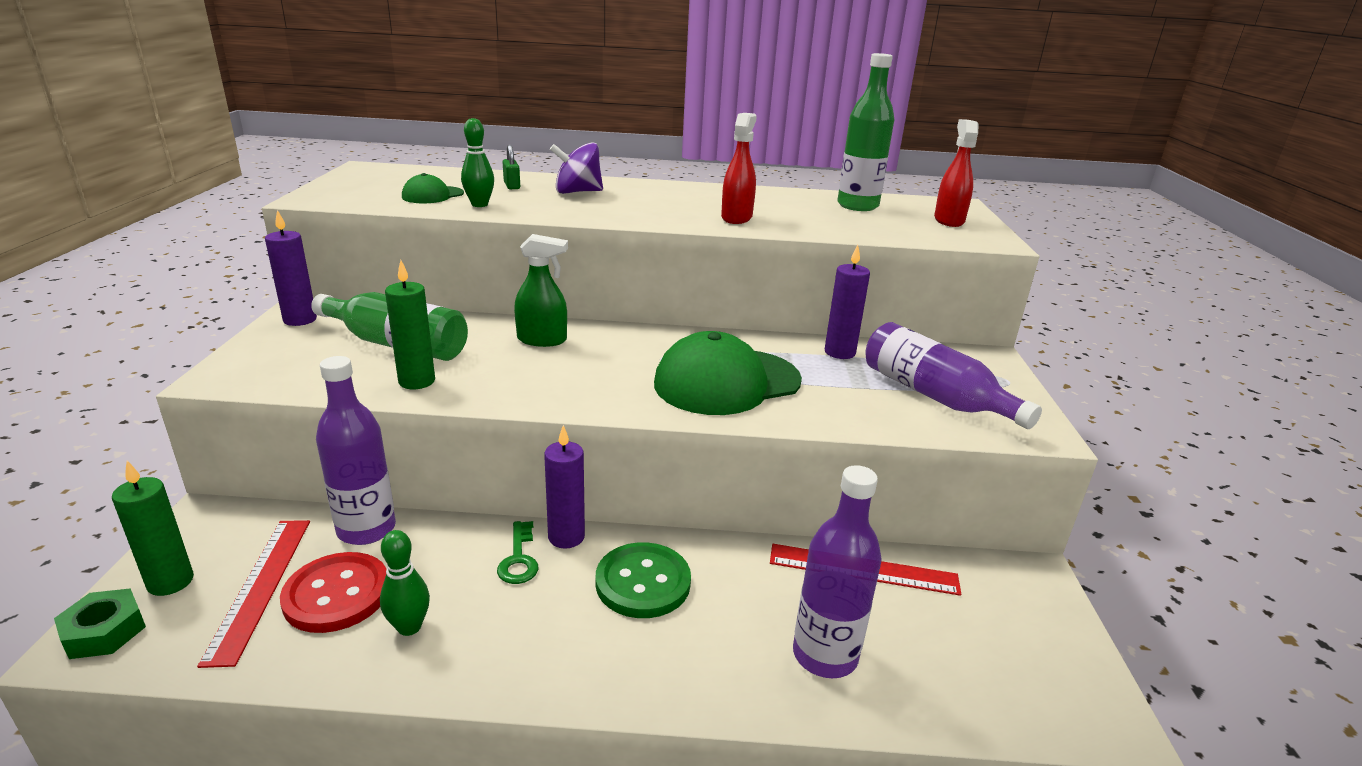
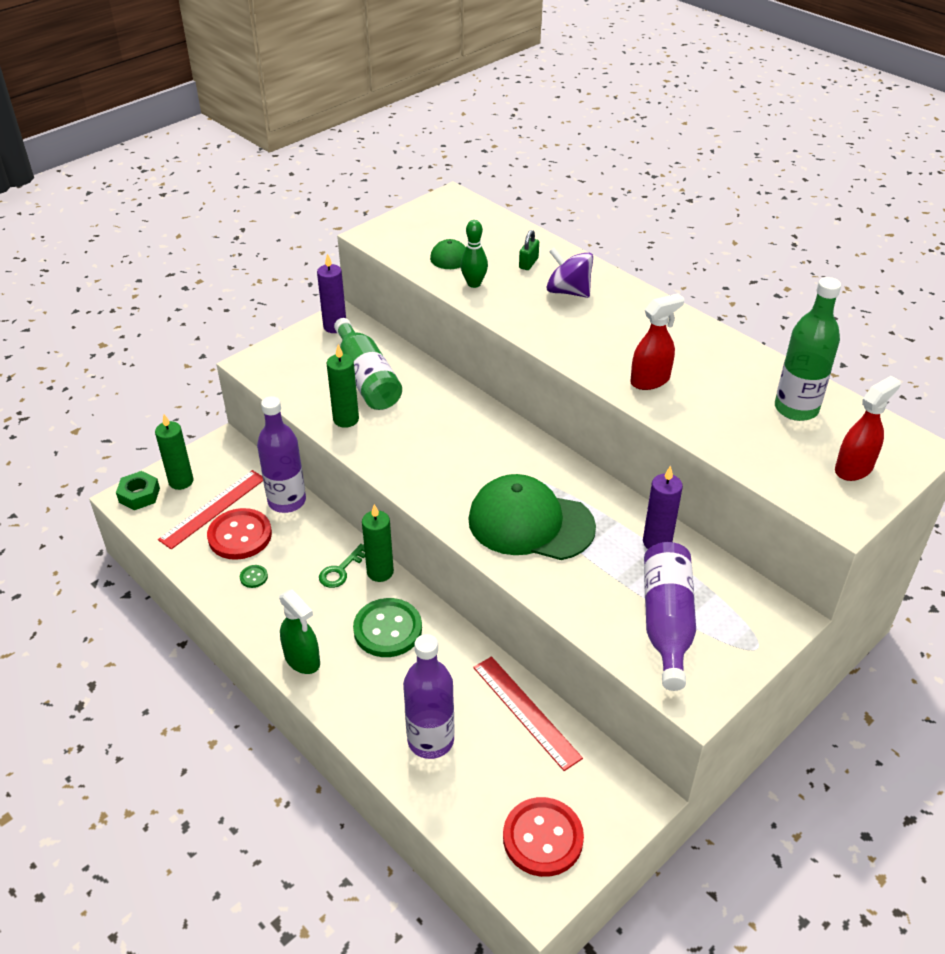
camera: 45 degrees right, 15 degrees up
(409, 627) = (253, 577): green bowling pin -> green button
(542, 340) = (457, 418): green spray bottle -> green spray bottle (302, 659)
(566, 537) = (380, 572): purple candle -> green candle
(1033, 665) = (542, 838): none -> red button

